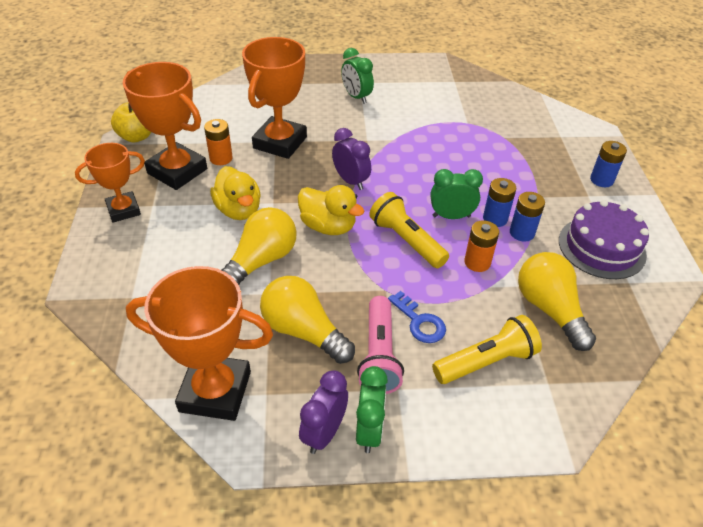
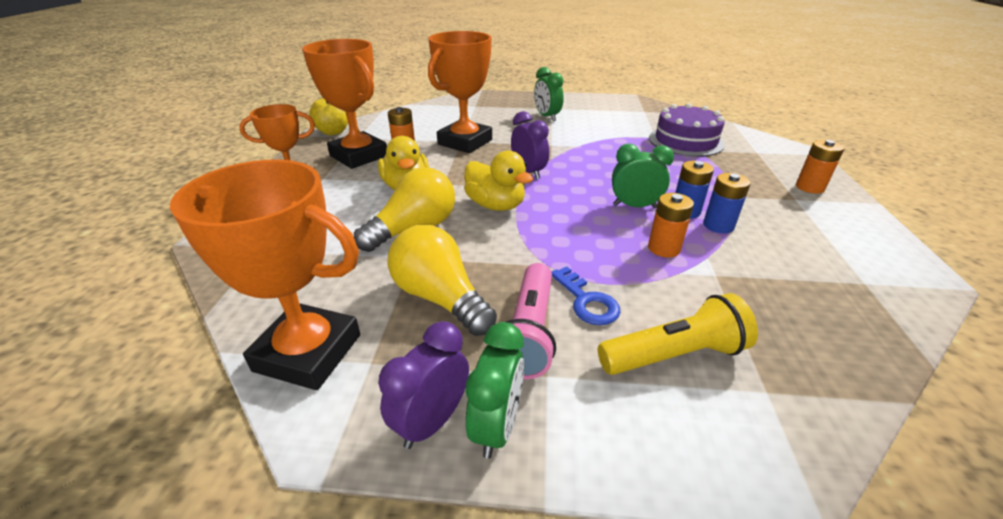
camera: 10 degrees right, 10 degrees down
(406, 240) = (581, 223): yellow flashlight -> none
(549, 309) = (760, 303): yellow light bulb -> none
(601, 180) = (809, 187): blue battery -> orange battery
(601, 247) = (821, 245): purple cake -> purple cake (685, 141)

